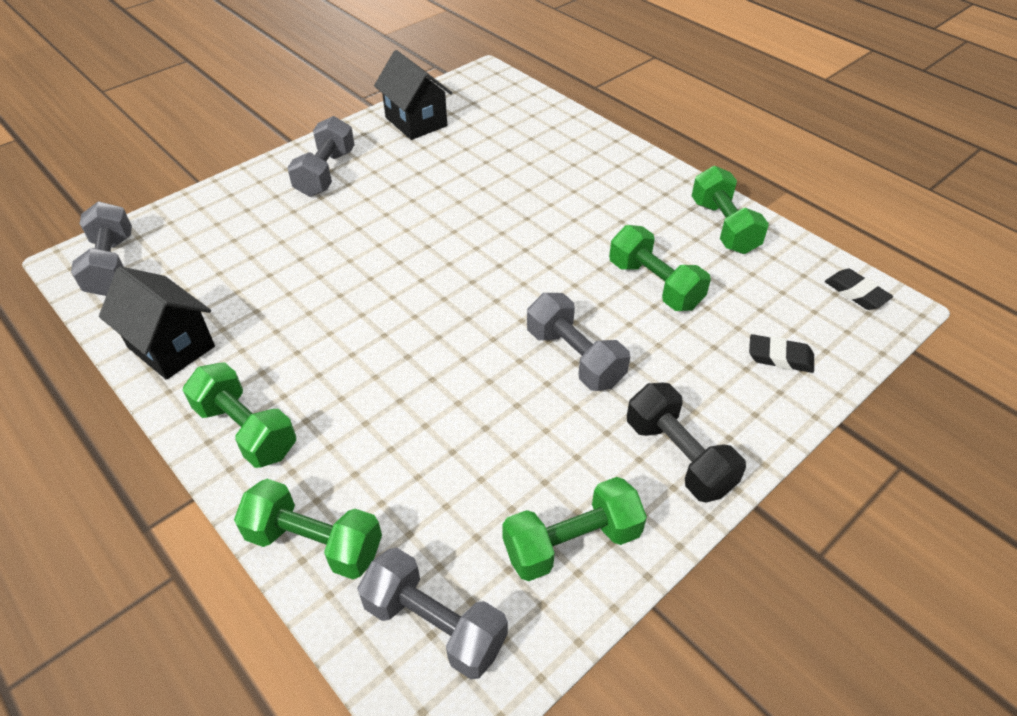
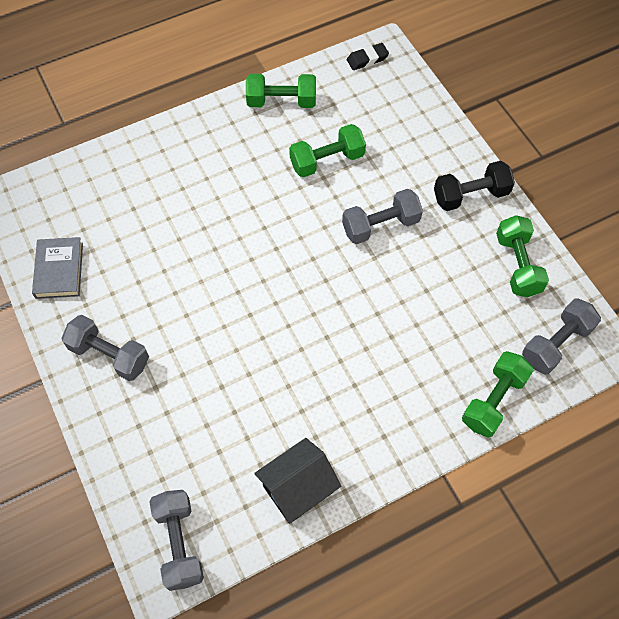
camera: 75 degrees left, 15 degrees up
(111, 265) = (179, 543): grey dumbbell -> grey dumbbell turned 75 degrees clockwise
(246, 430) = (395, 436): green dumbbell -> none
(416, 122) = (59, 270): black house -> grey book
(780, 357) = (409, 119): black eraser -> none

